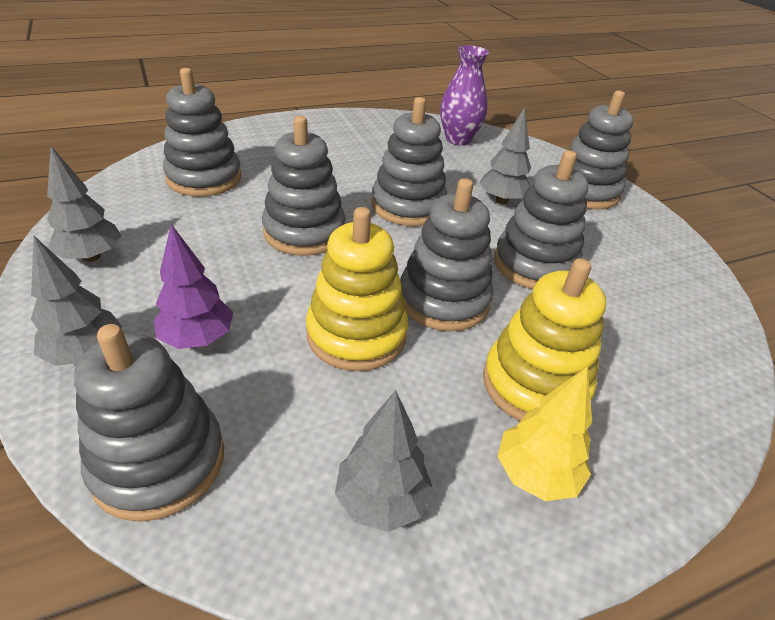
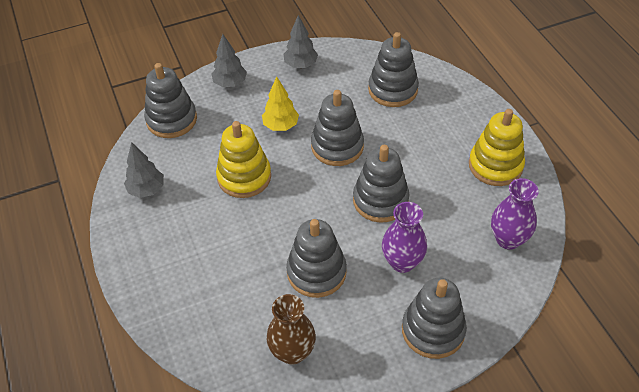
camera: 95 degrees right, 10 degrees up
(197, 339) = (240, 117): purple tree -> none
(443, 300) = (275, 217): grey stacking toy -> none
(501, 200) = (402, 262): grey tree -> purple vase
(535, 384) = (206, 255): yellow stacking toy -> yellow stacking toy (495, 165)
(535, 474) = (152, 246): yellow tree -> yellow tree (281, 126)
(664, 291) = (292, 352): none -> brown vase

